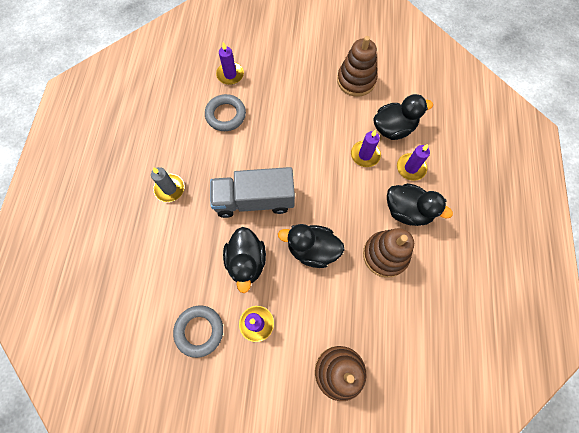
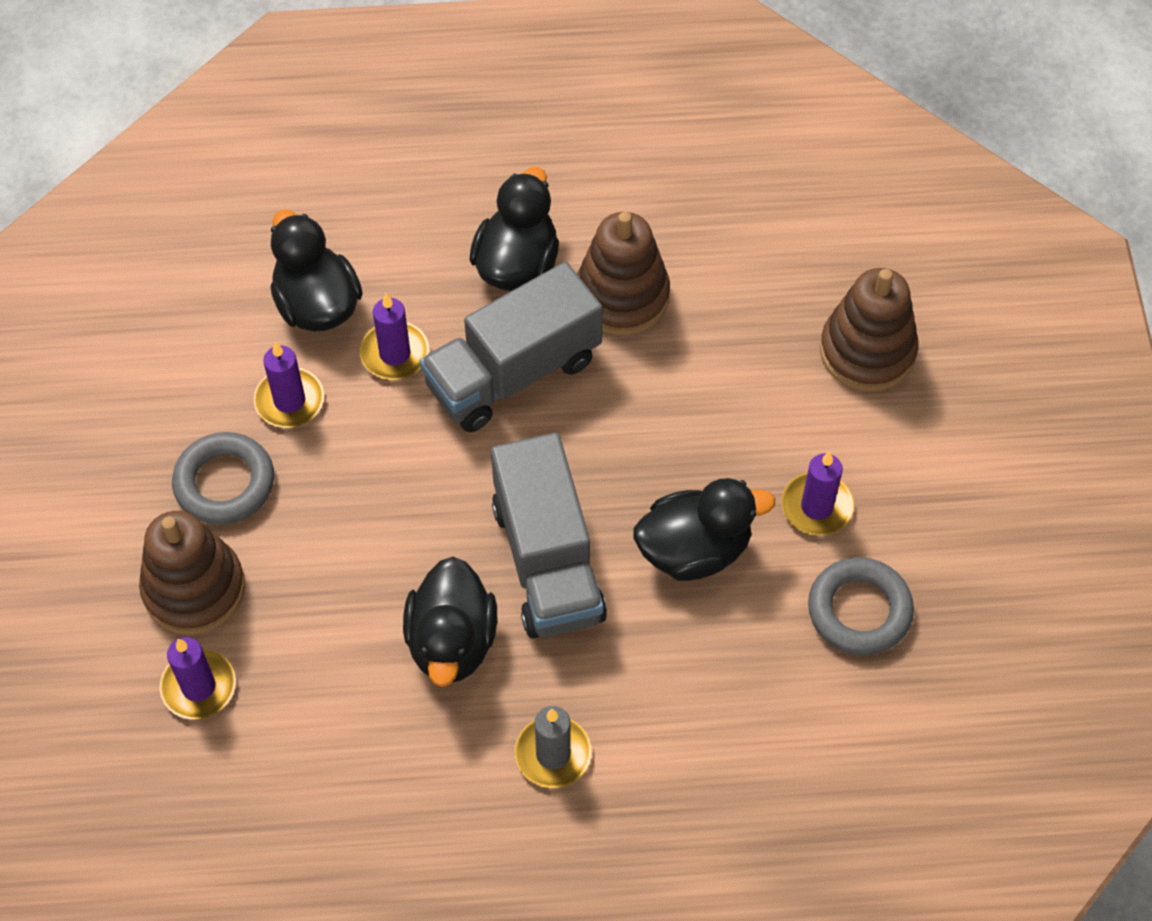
camera: 100 degrees left, 10 degrees down
(226, 115) = (326, 671): grey ring -> grey ring (224, 483)
(312, 249) = (639, 428): black duck -> black duck (452, 642)
(349, 200) = (513, 373): none -> grey truck
(356, 80) = (189, 392): brown stacking toy -> brown stacking toy (194, 589)
(411, 168) = (413, 264): purple candle -> purple candle (289, 400)

